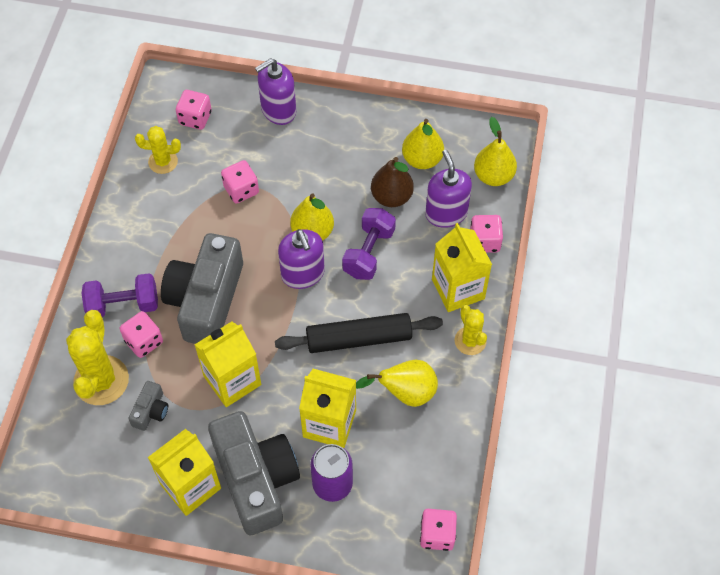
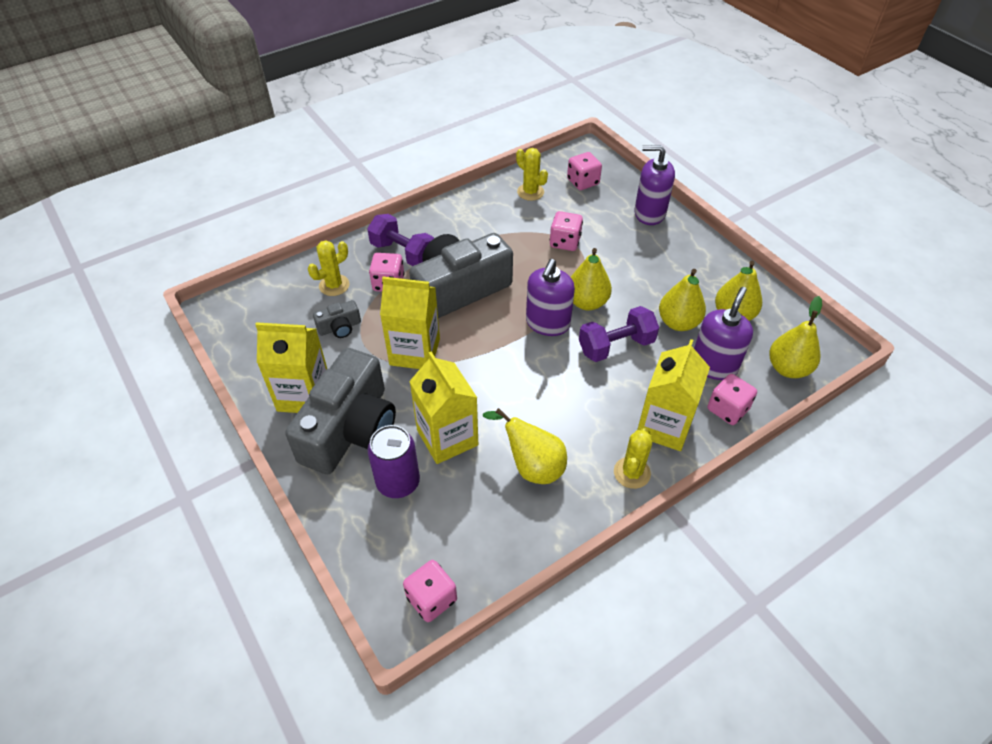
camera: 45 degrees right, 10 degrees down
(101, 380) = (334, 285): yellow cactus -> yellow cactus, size x0.59
(359, 339) = (539, 398): black rolling pin -> none
(391, 197) = (678, 322): brown pear -> yellow pear

